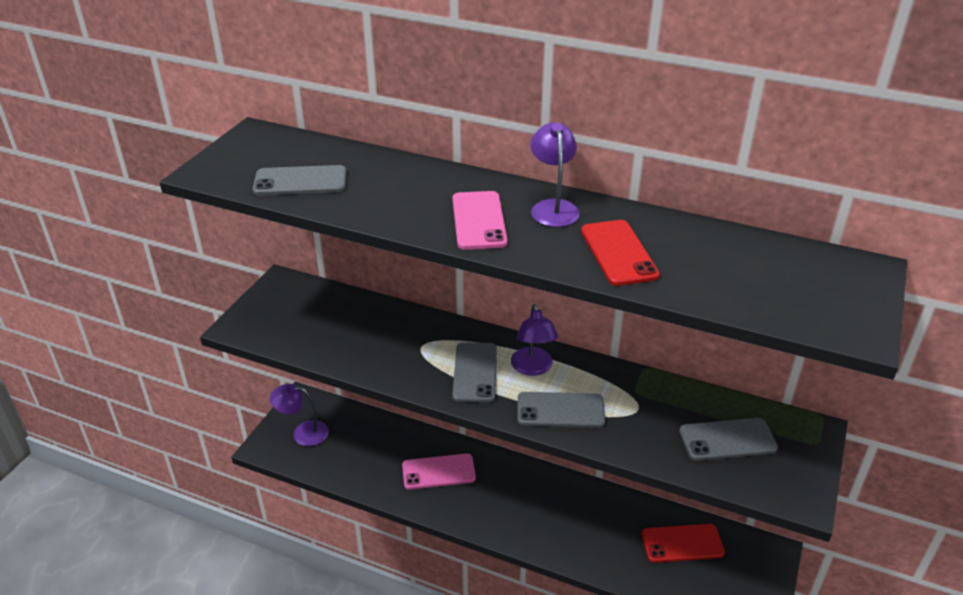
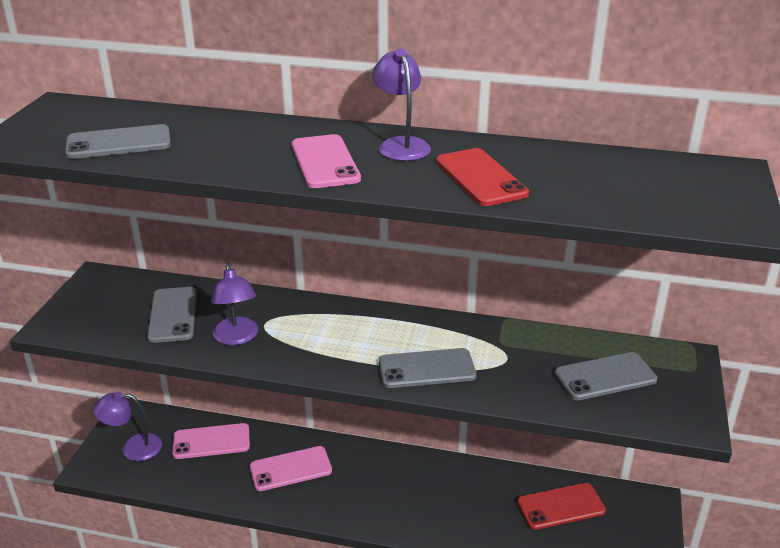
camera: 10 degrees left, 5 degrees down
(372, 436) = (211, 441): none -> pink phone
(475, 372) = (327, 342): grey phone -> grey phone (172, 315)
(533, 368) = (389, 332): purple lamp -> purple lamp (237, 338)

